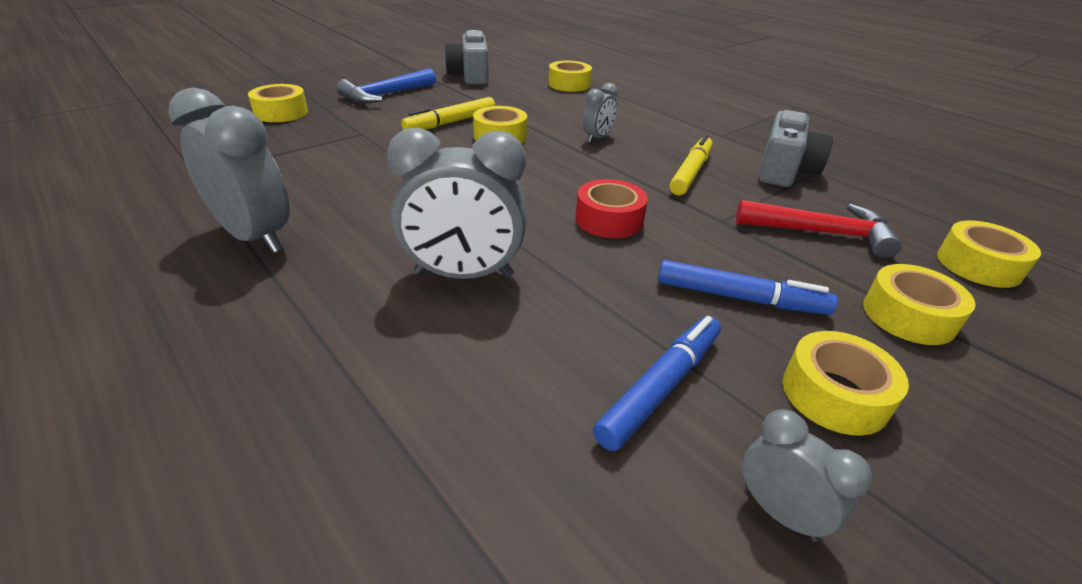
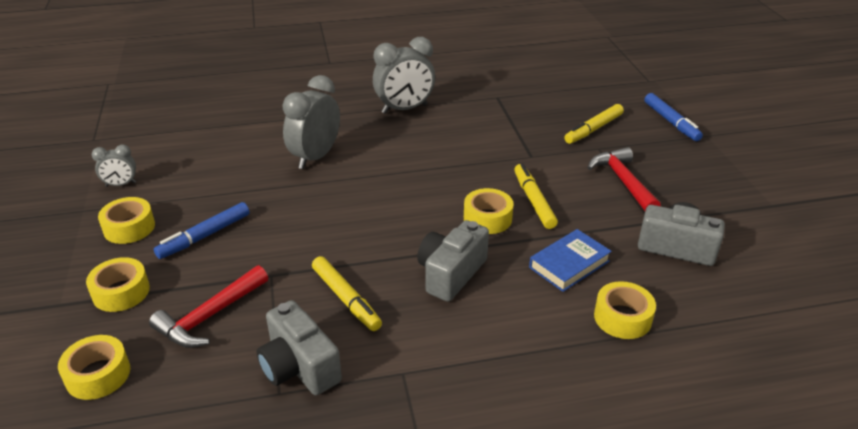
camera: 120 degrees right, 0 degrees up
(281, 113) = (593, 129): yellow tape -> yellow marker
(386, 95) = (623, 181): blue hammer -> red hammer
(530, 102) = (569, 264): none -> blue book
(597, 138) = (451, 273): grey clock -> grey camera
(609, 220) = (319, 223): red tape -> none
(660, 387) = (191, 184): blue marker -> blue marker (671, 122)

